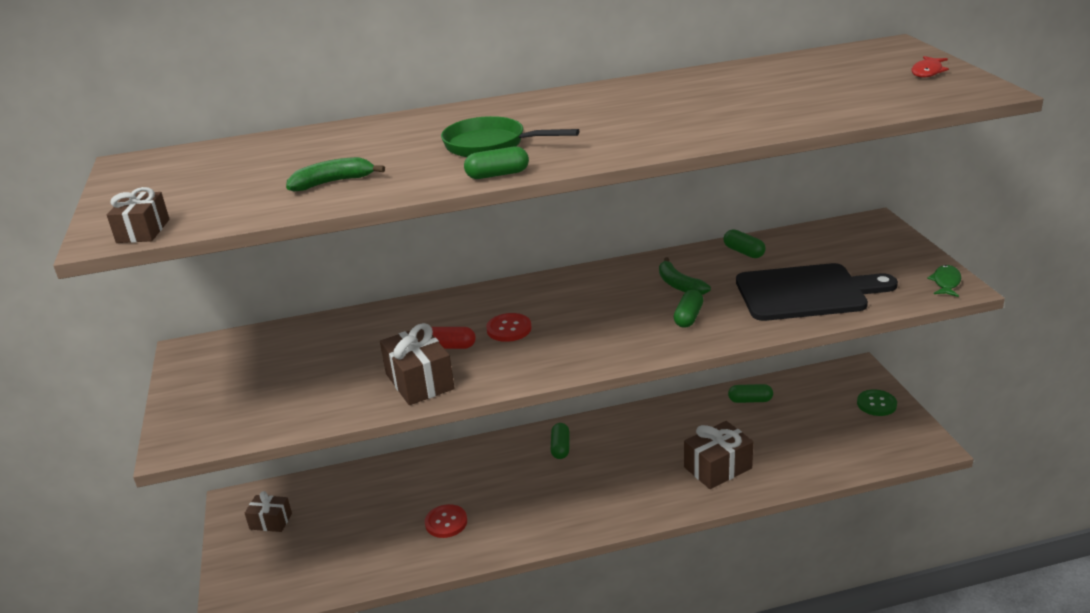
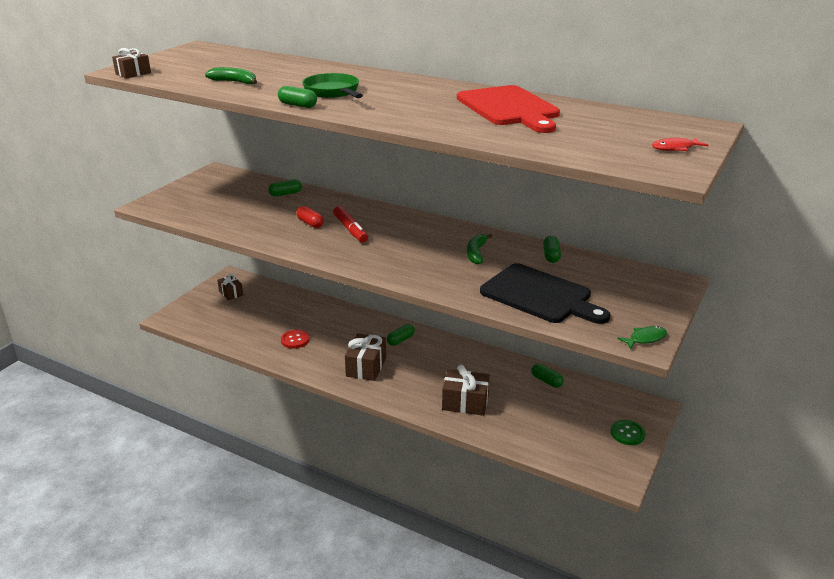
camera: 40 degrees right, 0 degrees up
(419, 381) = (269, 231): brown gift -> brown gift (366, 367)
(509, 329) = (350, 229): red button -> red marker
(688, 317) = (446, 271): green capsule -> green capsule (285, 194)
(709, 91) = (509, 108): none -> red cutting board

